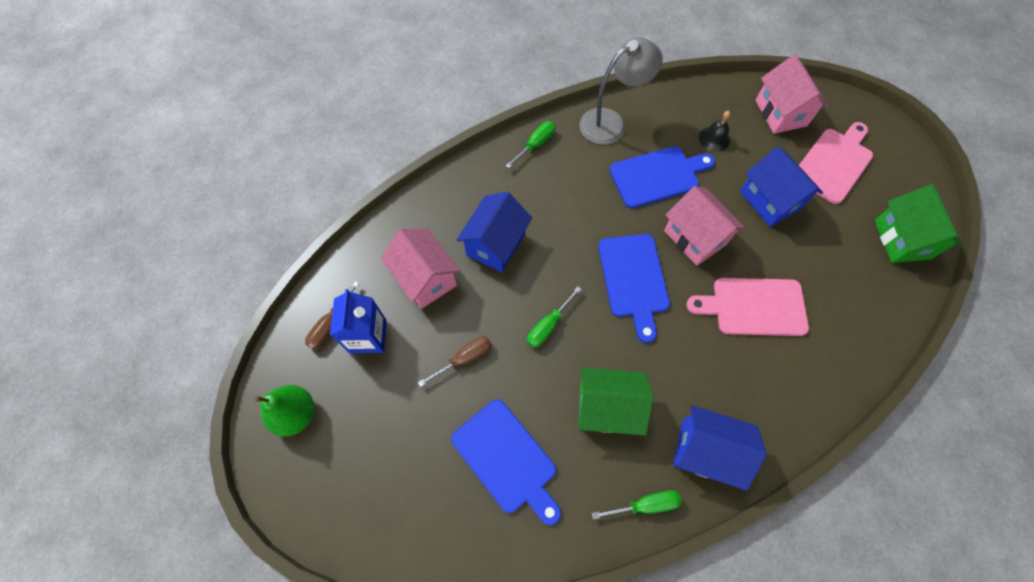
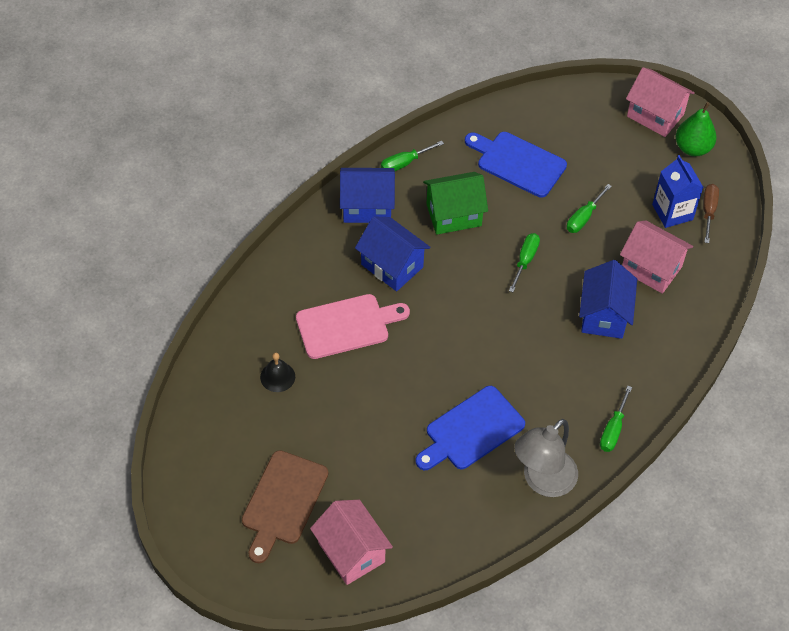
camera: 160 degrees right, 10 degrees down
(464, 359) = (584, 217): brown screwdriver -> green screwdriver
(633, 280) = (463, 319): blue cutting board -> none
(694, 237) = (416, 375): pink house -> pink house (655, 115)
(714, 138) = (421, 494): black bell -> black bell (277, 376)
(769, 200) = (348, 436): blue house -> blue house (392, 266)
(834, 163) = (283, 502): pink cutting board -> brown cutting board
(902, 239) = (207, 431): green house -> none

